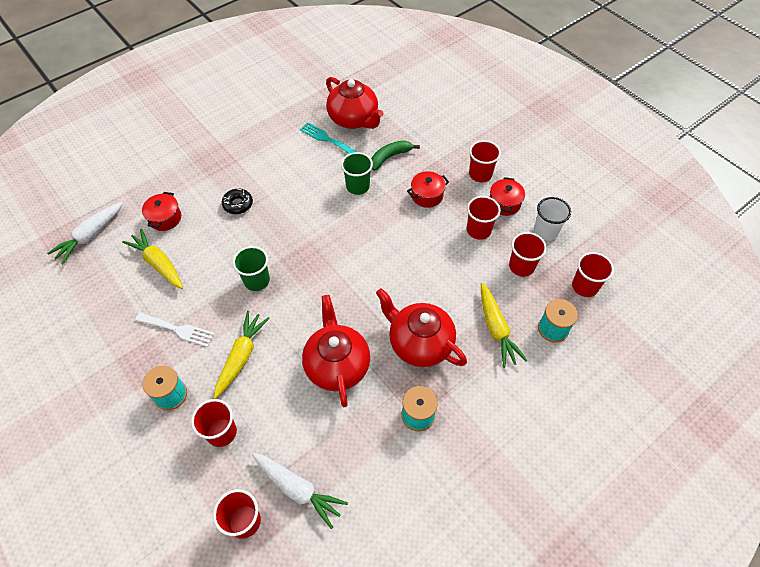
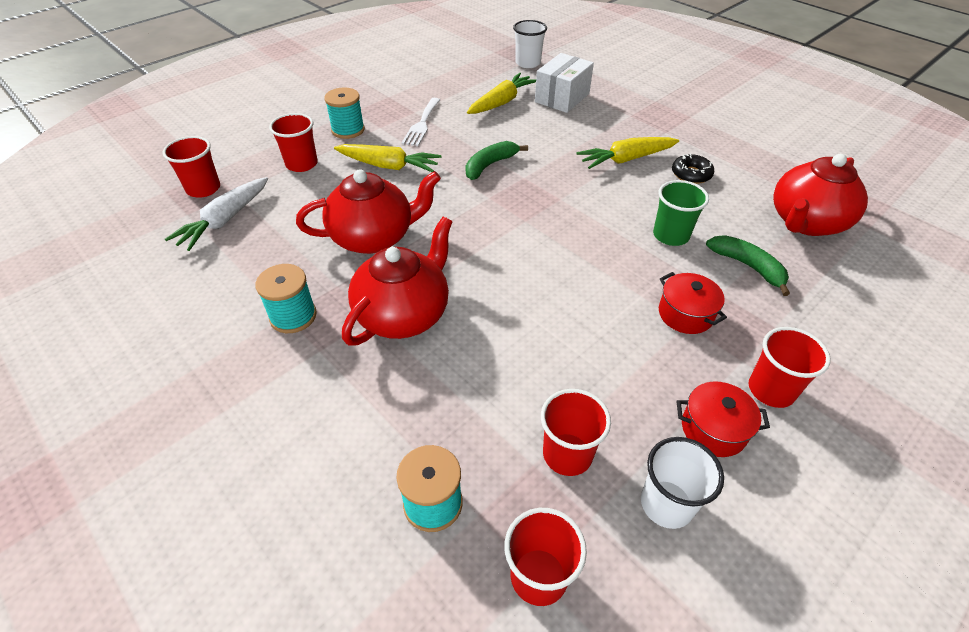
camera: 85 degrees right, 10 degrees down
(90, 236) = (528, 63): white carrot -> white cup
(165, 218) = (562, 98): red pot -> white box
(238, 204) = (598, 140): black donut -> black donut (691, 174)
(256, 280) = (490, 165): green cup -> green banana
(326, 139) = (747, 199): turquoise fork -> none
(478, 230) = (633, 387): red cup -> none
(496, 329) = (431, 410): yellow carrot -> yellow carrot (626, 159)

